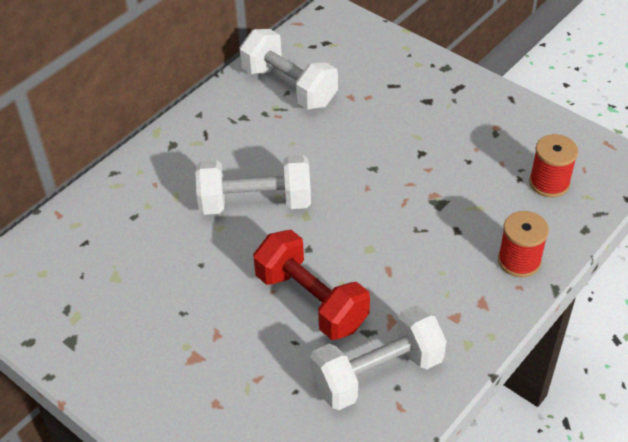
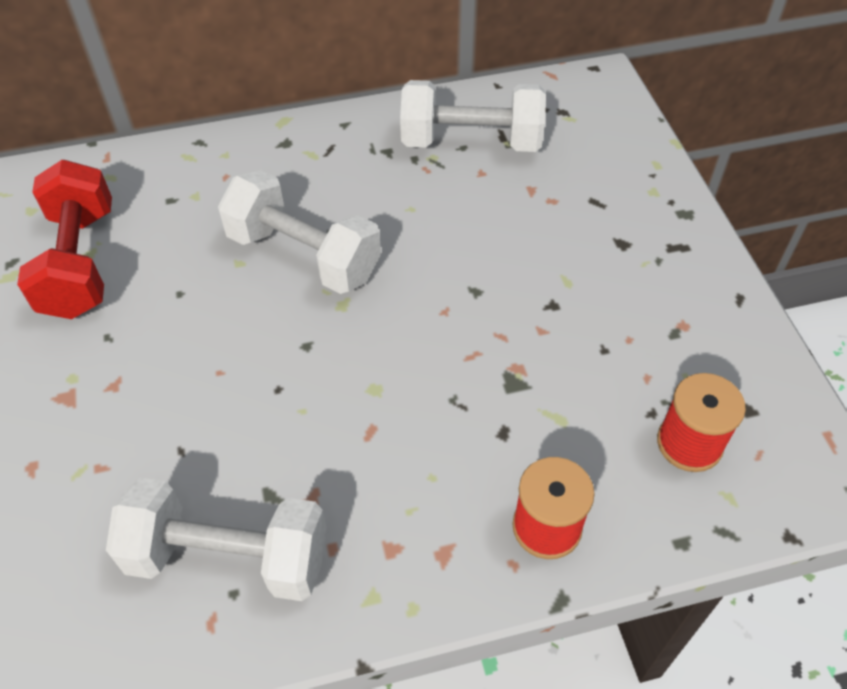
camera: 35 degrees right, 5 degrees up
(289, 86) = (471, 142): white dumbbell -> white dumbbell turned 75 degrees counterclockwise
(311, 300) = (247, 411): red dumbbell -> red dumbbell (80, 263)

